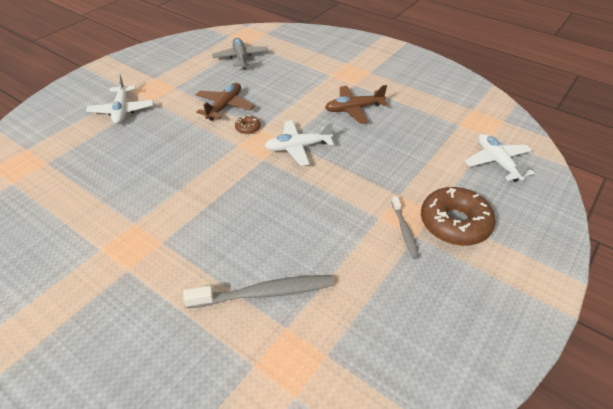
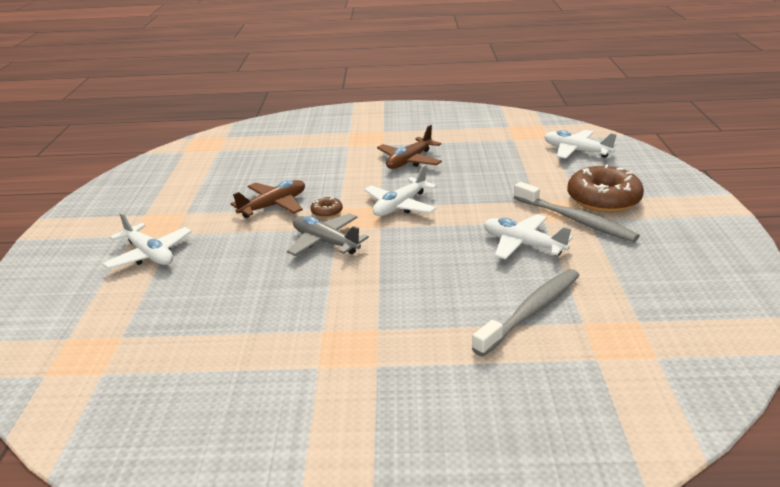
camera: 35 degrees left, 15 degrees down
(225, 106) = (273, 206): brown plane -> brown plane turned 60 degrees clockwise
(241, 58) = (229, 164): grey plane -> grey plane (325, 242)
(335, 230) = (523, 244): none -> white plane
(404, 231) = (575, 220): grey toothbrush -> grey toothbrush, size x1.72

